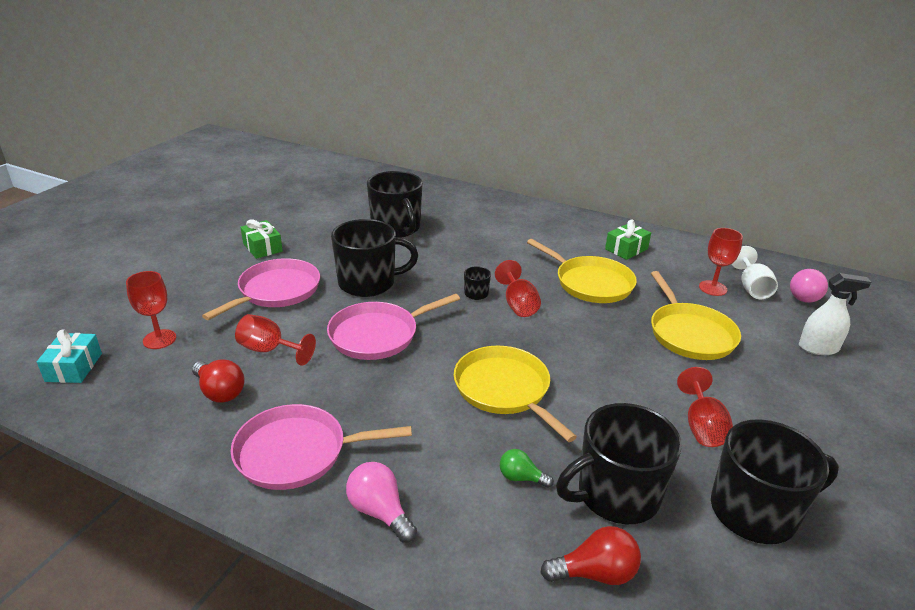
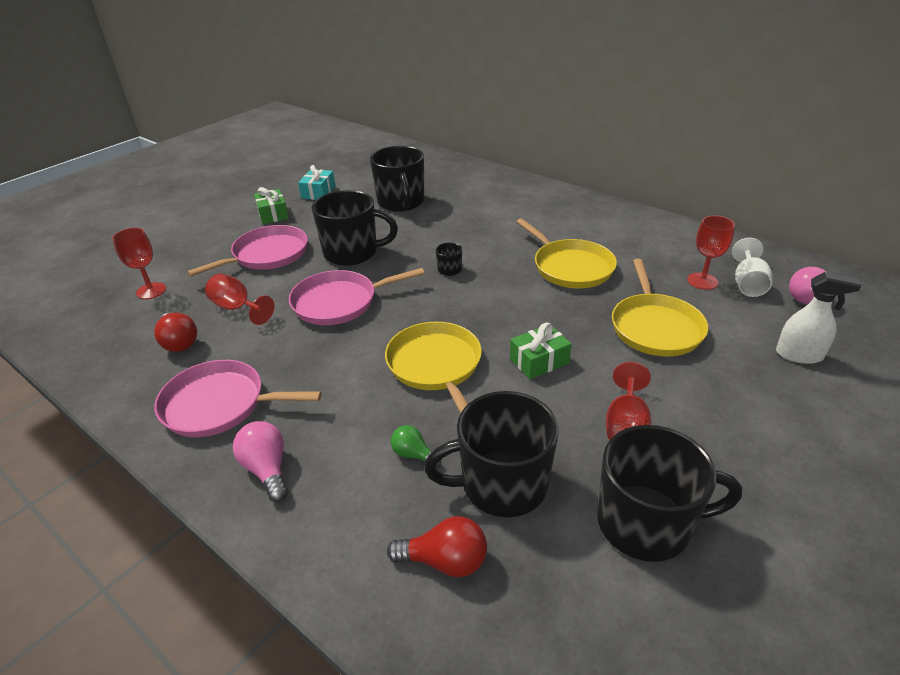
camera: 15 degrees right, 5 degrees up
(74, 367) = (74, 309): turquoise gift -> turquoise gift (318, 192)
(518, 304) = (486, 283): red goblet -> none
(626, 249) = (623, 235): green gift -> green gift (539, 361)

